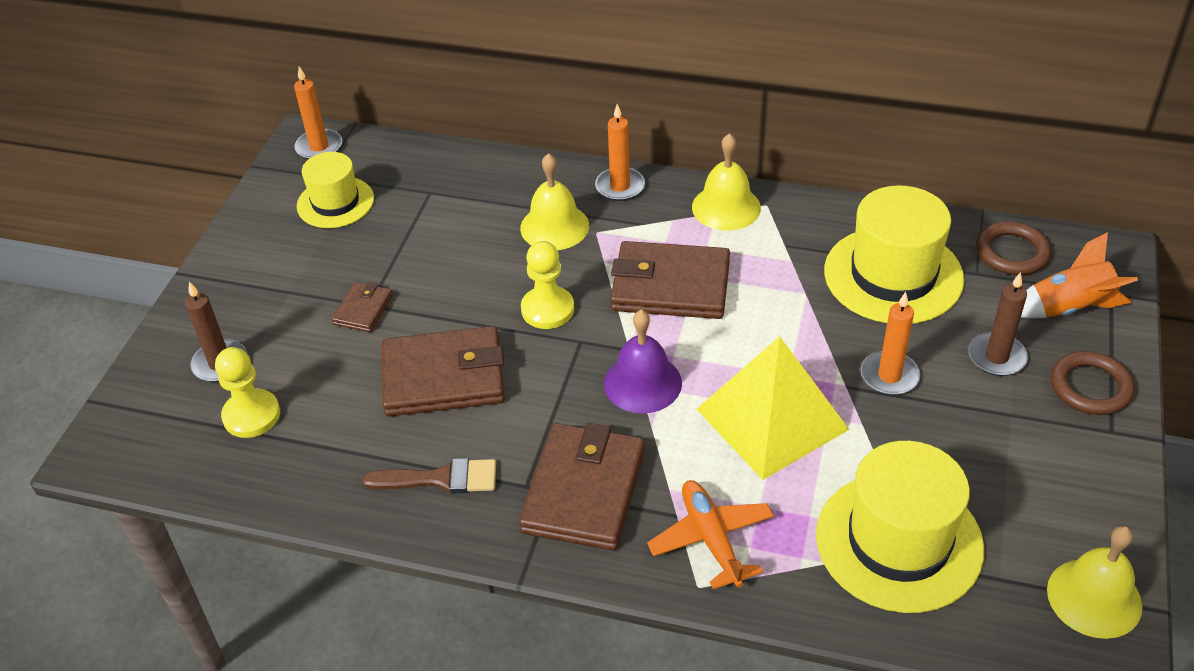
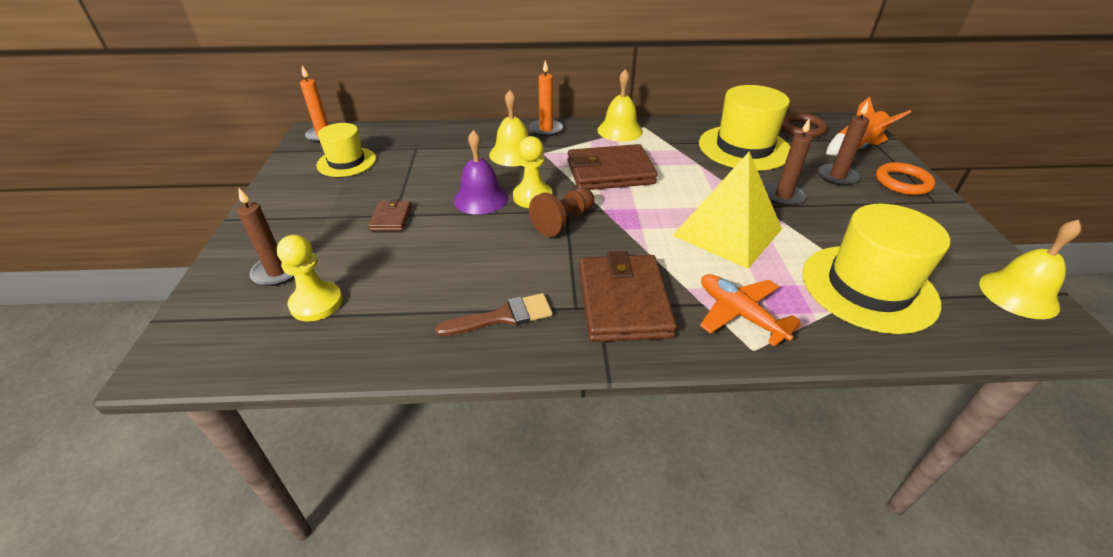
camera: 20 degrees left, 5 degrees down
(443, 377) = (473, 248): brown wallet -> none
(569, 358) = (563, 221): none -> brown pawn
(642, 383) = (625, 227): purple bell -> purple bell (481, 198)
(889, 376) = (783, 196): orange candle -> brown candle
(1090, 387) = (902, 182): brown ring -> orange ring

